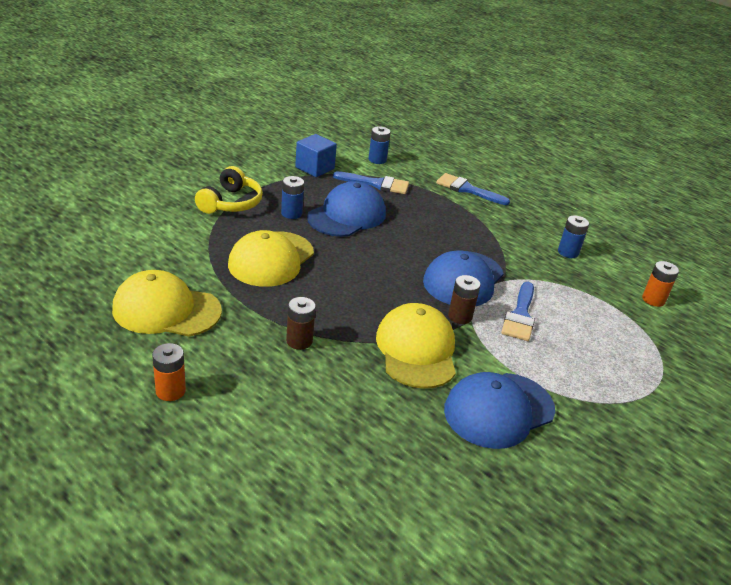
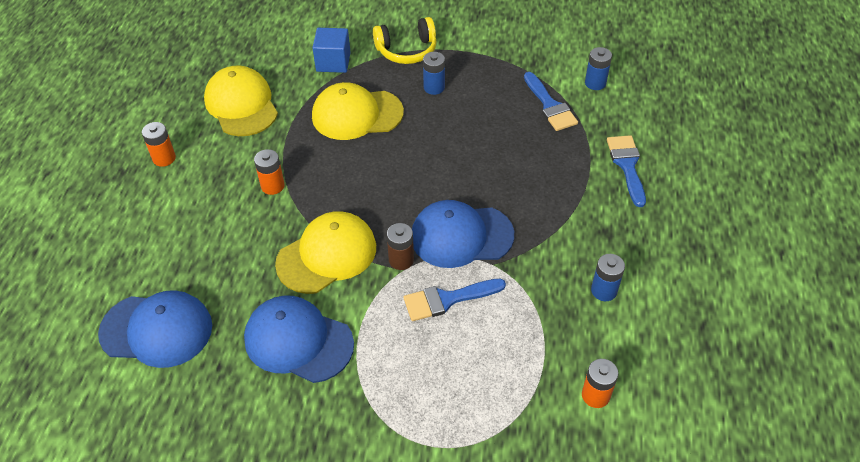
camera: 60 degrees right, 15 degrees up
(299, 341) = (272, 186): brown battery -> orange battery
(315, 168) = (524, 58): blue cube -> blue cube (333, 62)
(347, 215) = (472, 117): blue cap -> blue cap (157, 330)

